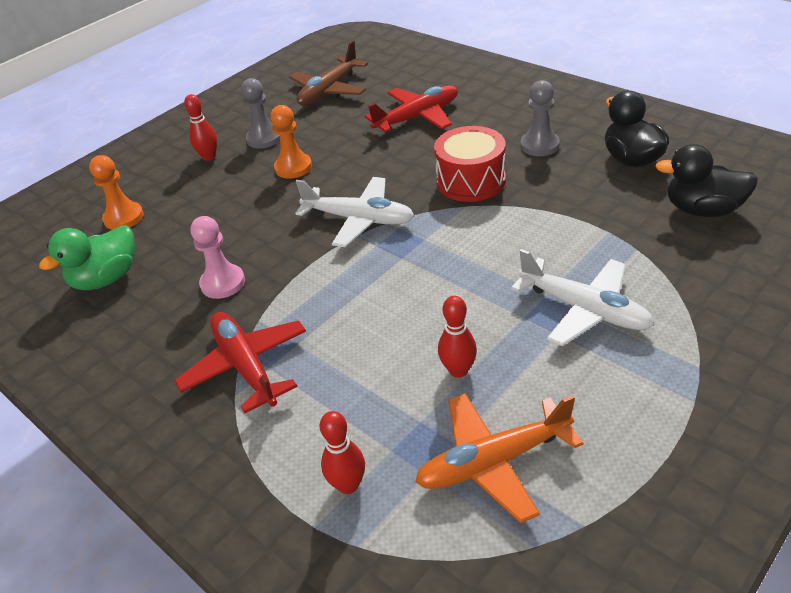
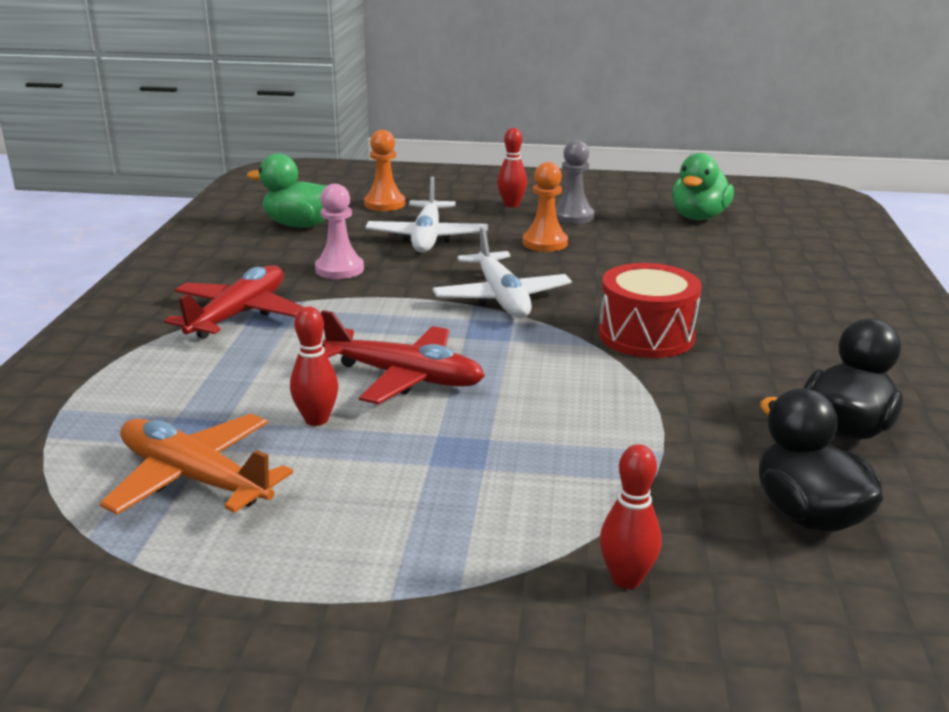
camera: 50 degrees right, 15 degrees down
(329, 91) = (698, 217): brown plane -> green duck
(348, 485) = (119, 408): red bowling pin -> red bowling pin (626, 579)
(417, 117) = (722, 273): red plane -> red plane (404, 377)
(539, 145) = (779, 357): grey pawn -> none
(584, 310) = (489, 471): white plane -> white plane (427, 238)

